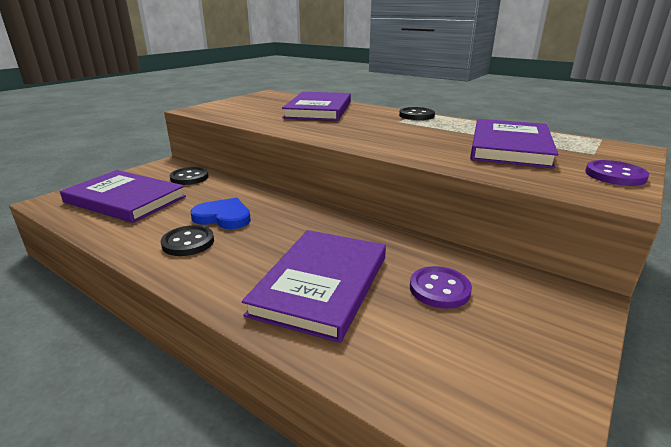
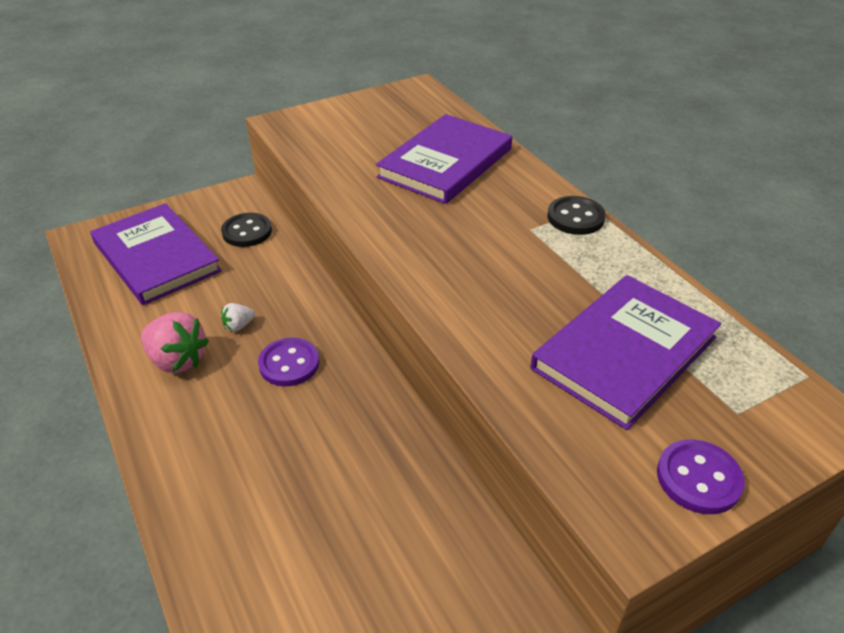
camera: 25 degrees right, 15 degrees up
(188, 242) = (177, 360): black button -> pink strawberry
(223, 217) = (238, 326): blue heart -> white strawberry
(321, 284) = (265, 482): purple book -> none
(439, 289) = (383, 542): purple button -> purple button (289, 364)

